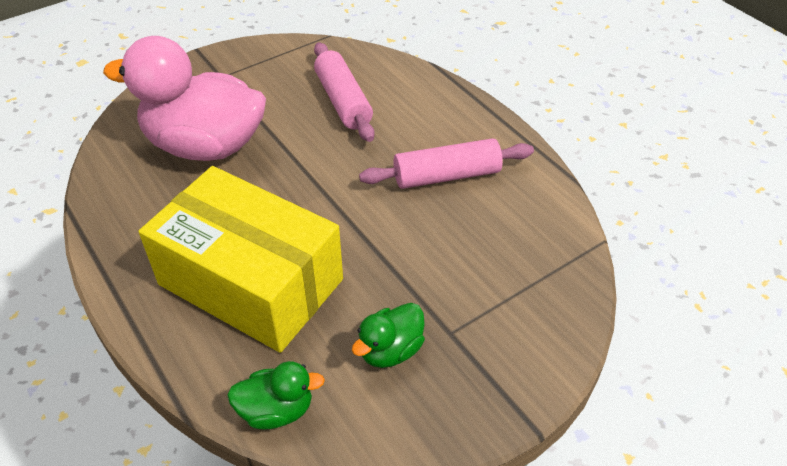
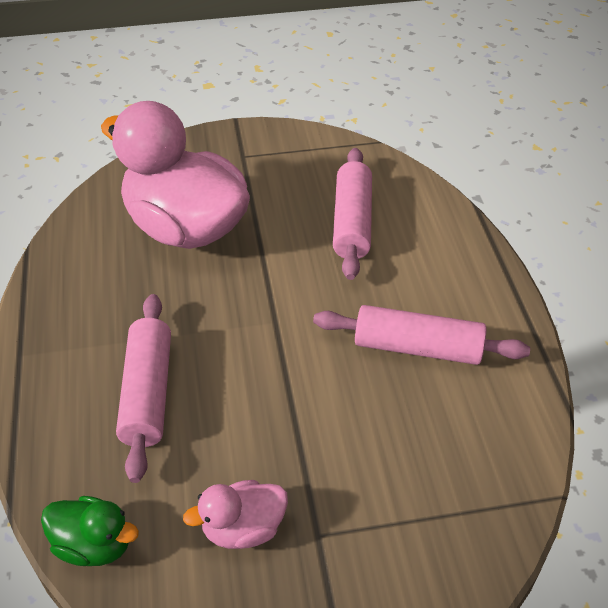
camera: 25 degrees right, 0 degrees up
(251, 282) = (147, 393): yellow box -> pink rolling pin
(390, 350) = (243, 528): green duck -> pink duck

